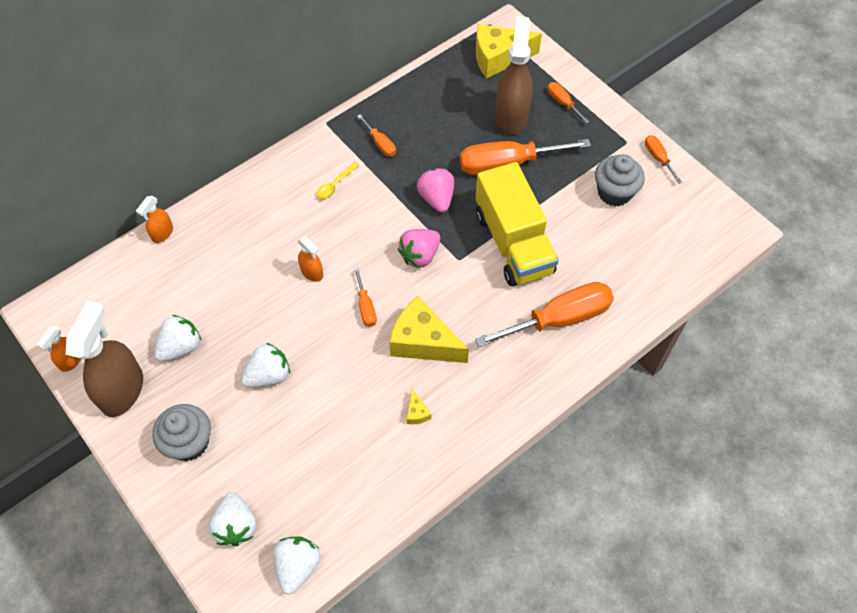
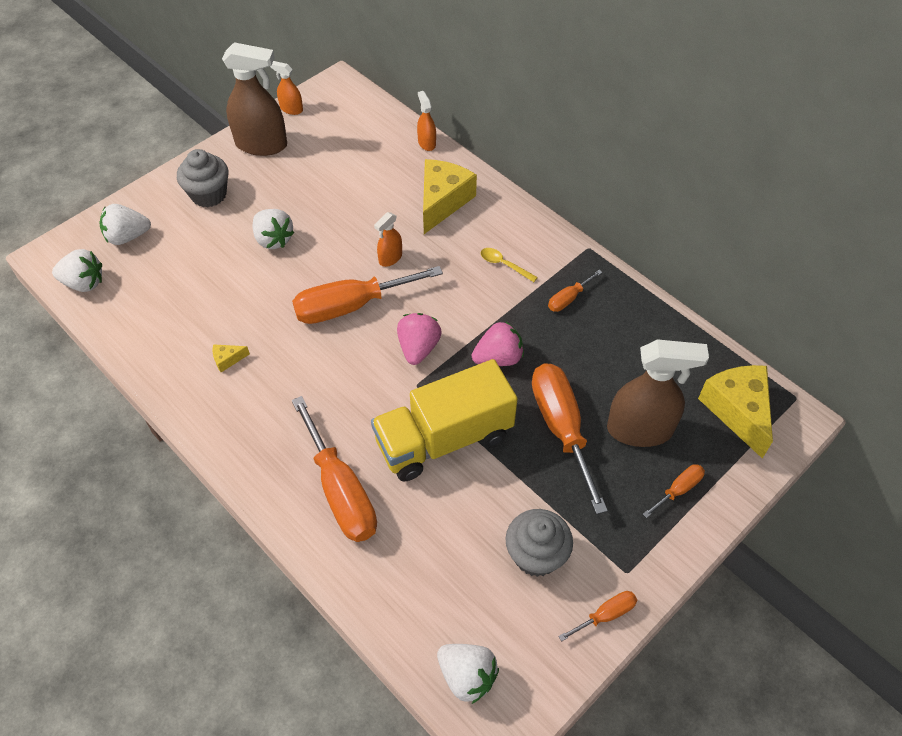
camera: 85 degrees right, 5 degrees down
(162, 233) = (426, 143): orange spray bottle -> orange spray bottle turned 45 degrees clockwise
(181, 347) = (304, 174): white strawberry -> white strawberry (467, 676)
(366, 307) = (351, 306): orange screwdriver -> orange screwdriver, size x2.13
(420, 255) = (418, 348): pink strawberry -> pink strawberry turned 60 degrees clockwise
(423, 341) = (310, 359): yellow cheese -> yellow cheese (442, 201)

